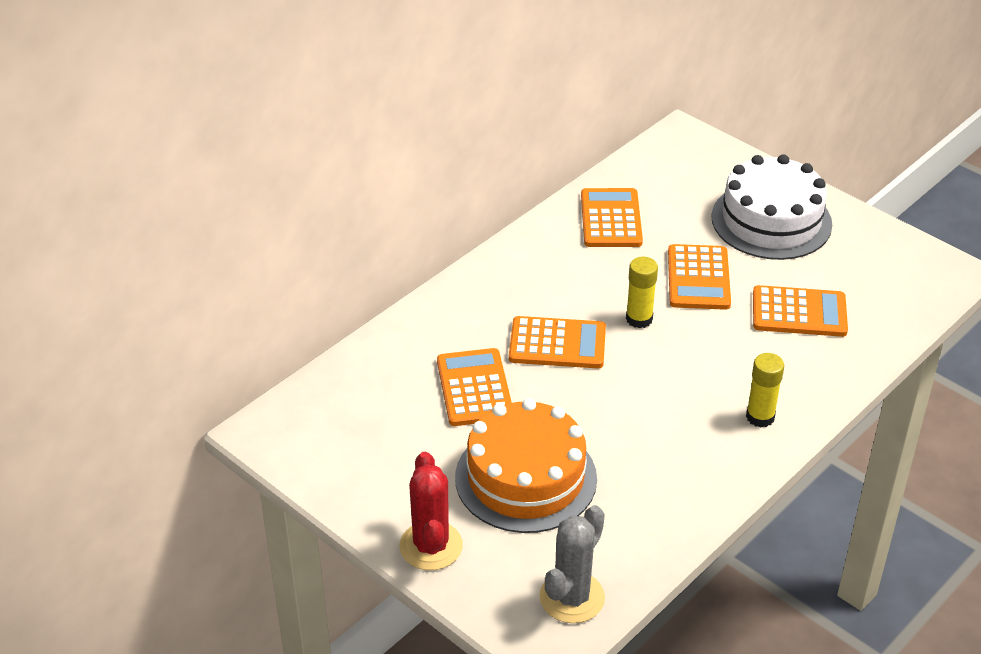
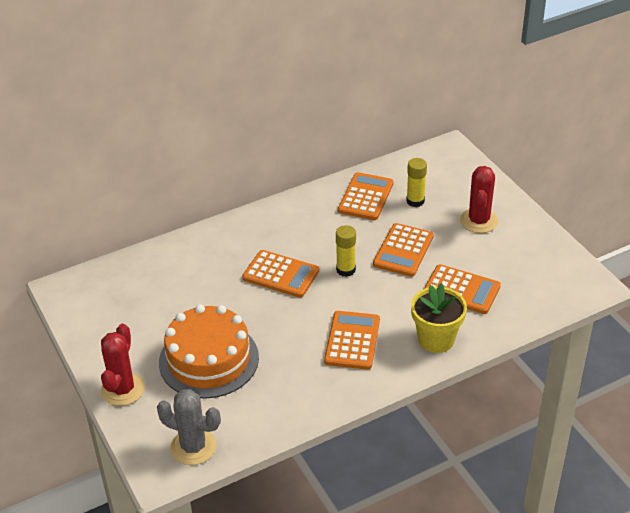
camera: 20 degrees right, 0 degrees up
(474, 388) = (209, 292): orange calculator -> orange calculator (352, 340)
(572, 597) = (193, 447): grey cactus -> grey cactus turned 60 degrees clockwise
(760, 417) = (391, 356): yellow glue stick -> yellow glue stick (415, 201)
(771, 220) = (479, 221): white cake -> red cactus
(803, 382) = (436, 339): none -> yellow flower pot

